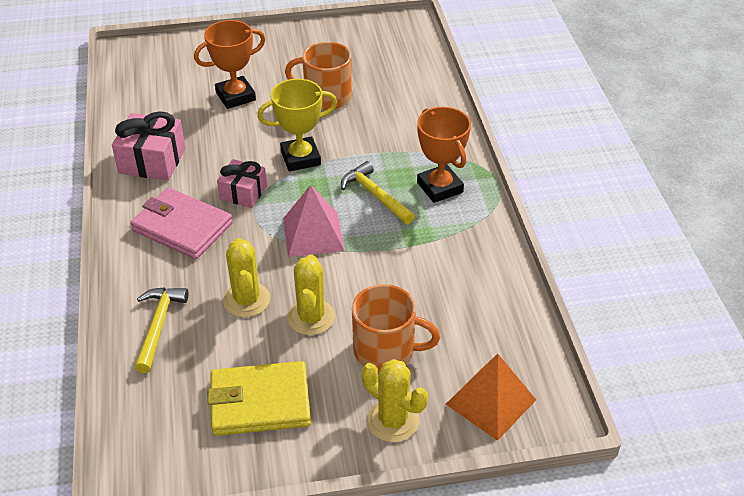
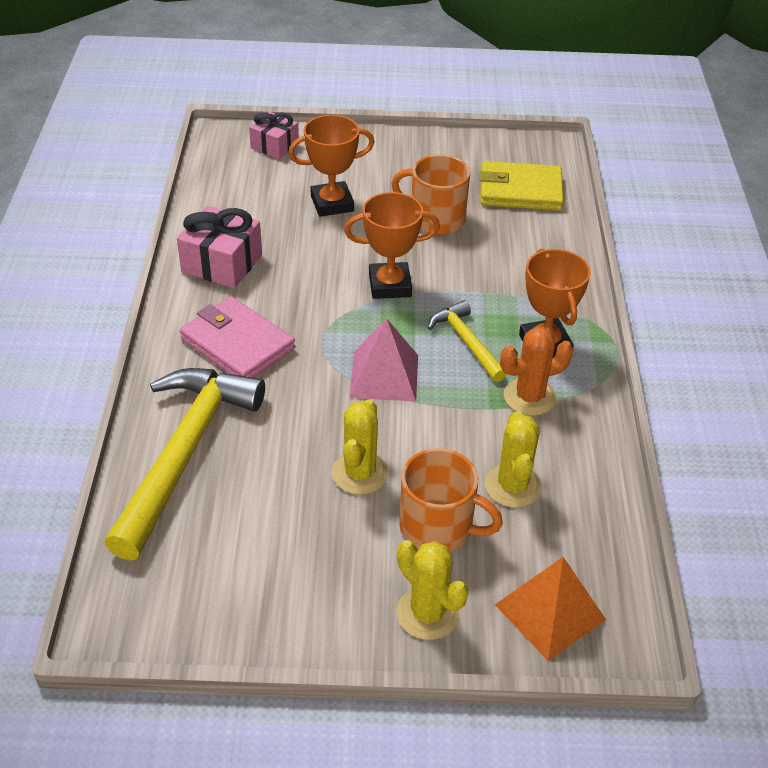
camera: 10 degrees right, 0 degrees up
(158, 326) = (184, 453): yellow hammer -> yellow hammer, size x1.98
(243, 193) = (315, 315): pink gift -> pink gift (274, 146)
(246, 300) = (290, 440): yellow cactus -> yellow cactus (512, 486)
(260, 402) = (278, 562): yellow wallet -> yellow wallet (520, 191)
(300, 158) = (390, 285): yellow trophy -> orange trophy
(436, 232) = (529, 397): none -> orange cactus

